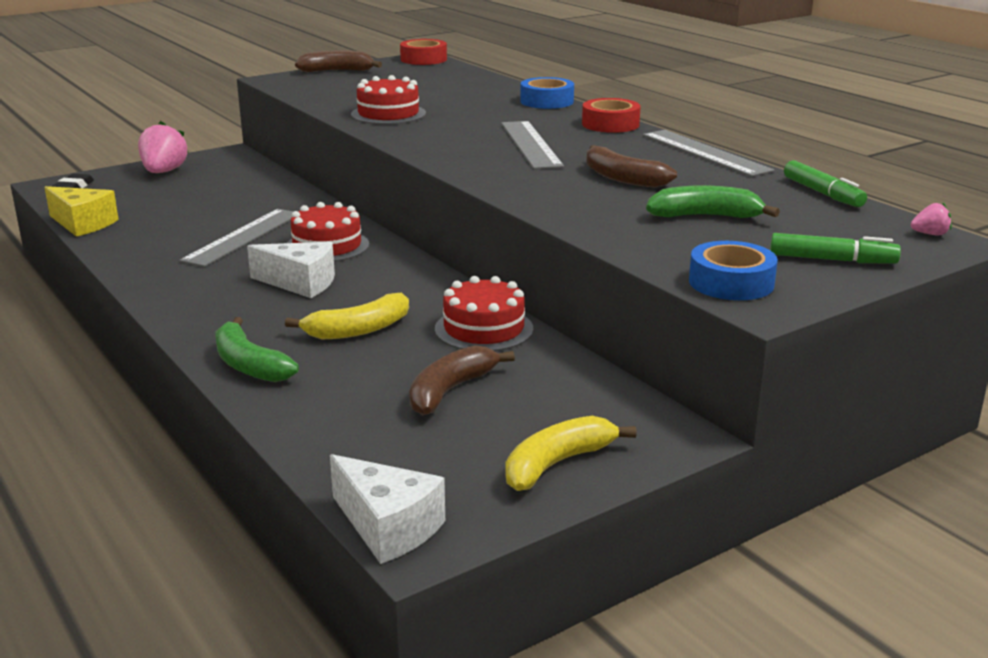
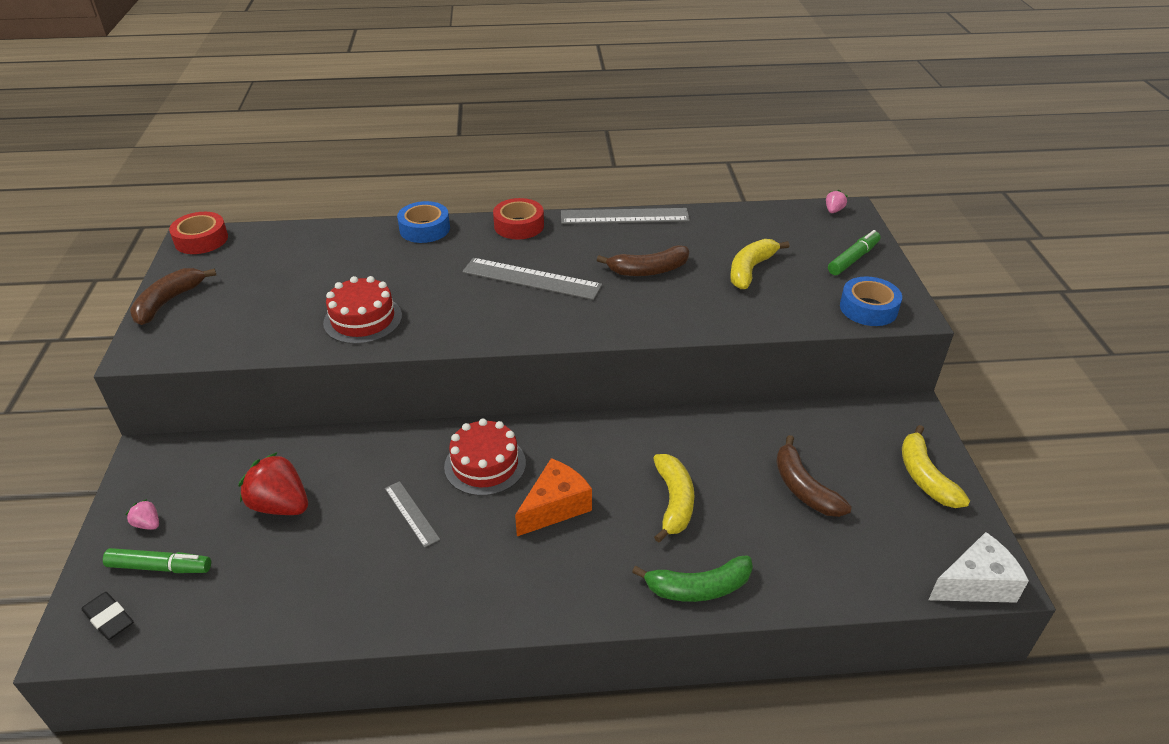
camera: 60 degrees left, 15 degrees up
(83, 224) = (249, 634): yellow cheese -> none
(163, 172) = (148, 524): pink strawberry -> pink strawberry, size x0.47
(214, 198) = (280, 505): none -> red strawberry
(243, 237) = (411, 513): grey ruler -> grey ruler, size x0.55
(300, 283) = (555, 507): white cheese -> orange cheese
(484, 329) = (715, 435): red cake -> none
(705, 216) = (750, 270): green banana -> yellow banana
(822, 193) = (741, 211): green marker -> green marker (160, 567)

